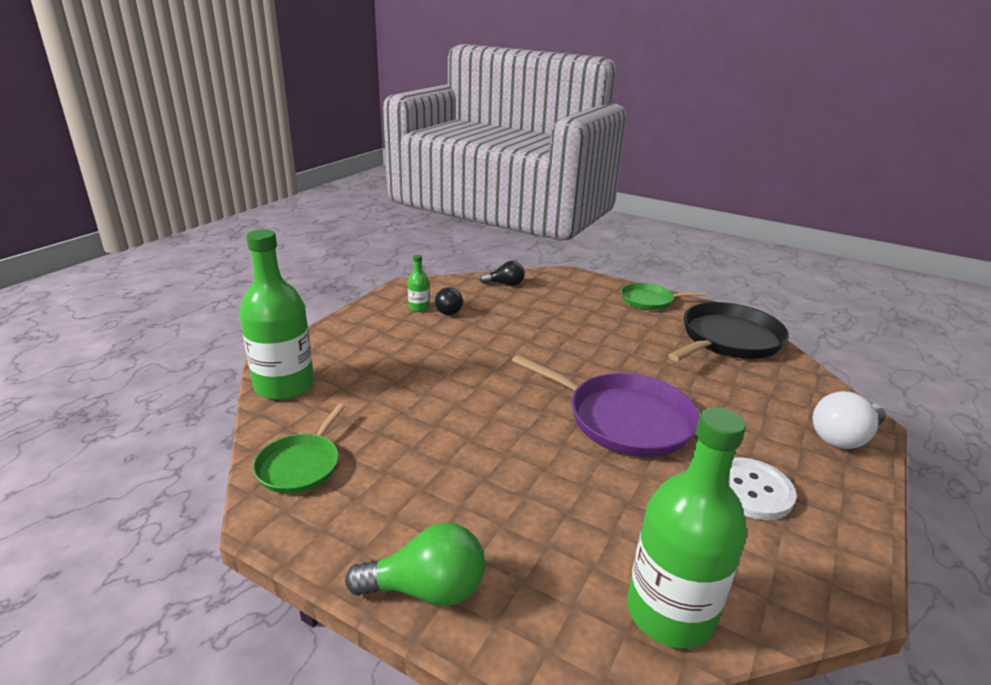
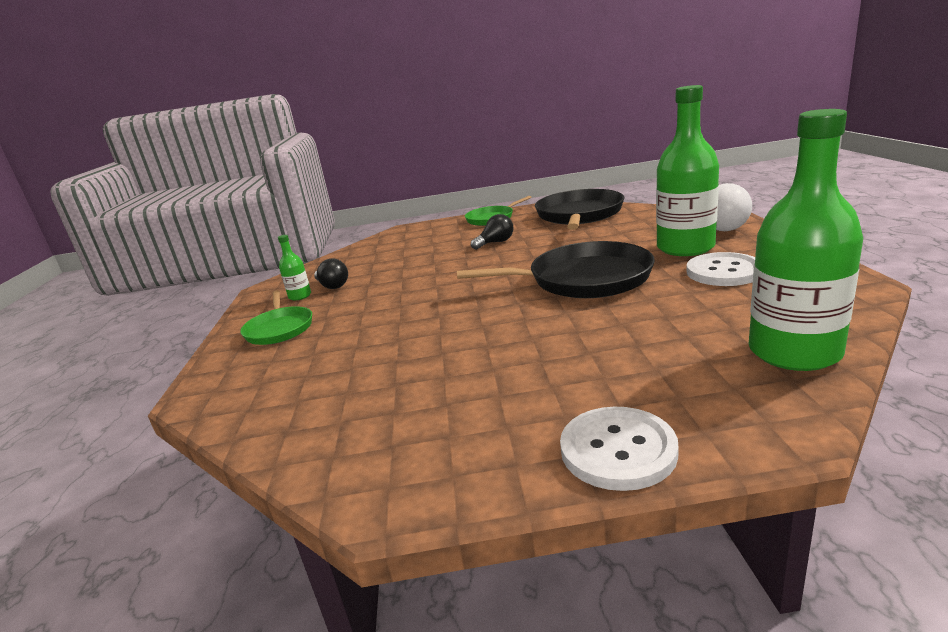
camera: 30 degrees left, 5 degrees down
(284, 385) = (234, 404): green bottle -> green bottle (685, 248)
(301, 465) = (350, 446): green pan -> green pan (279, 329)
(426, 589) = (618, 450): green light bulb -> white button
(505, 284) = (360, 253): black light bulb -> black light bulb (495, 243)
(623, 419) = (583, 279): purple pan -> black pan

